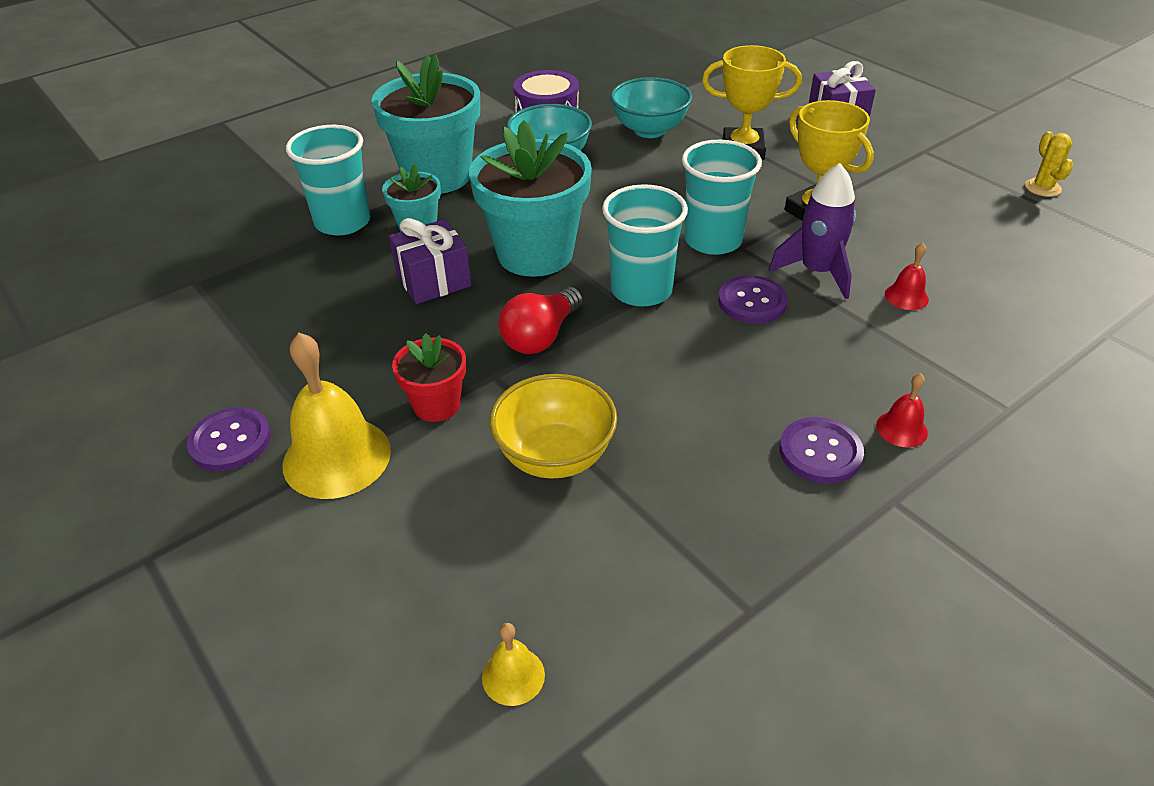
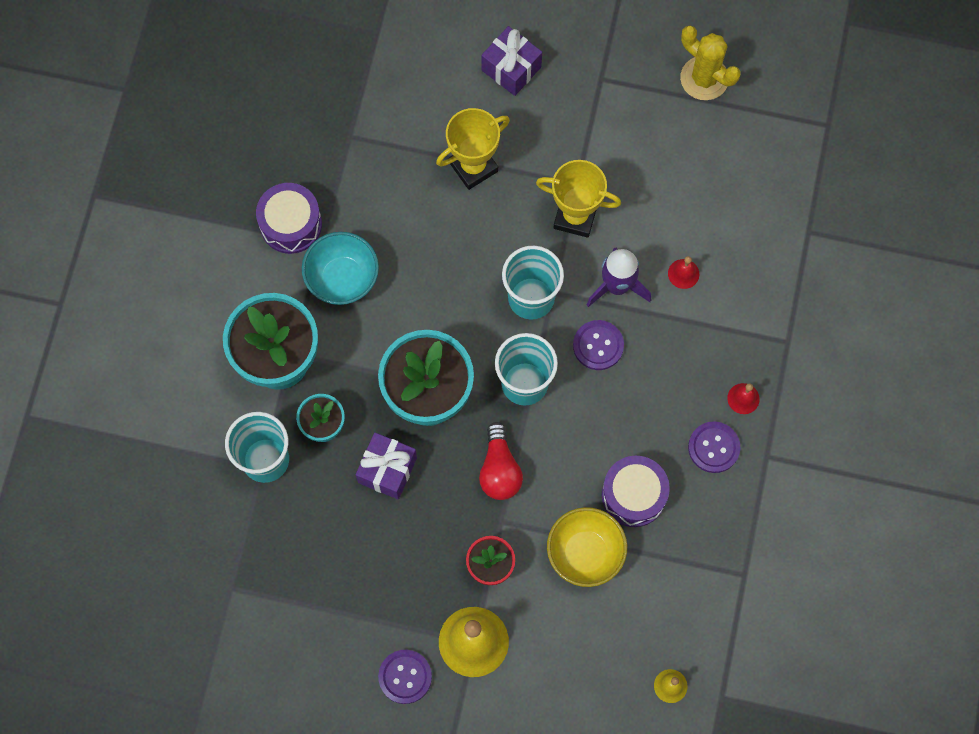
camera: 40 degrees left, 30 degrees up
(649, 130) = (384, 186): turquoise bowl -> none
(671, 438) = (633, 495): none -> purple drum
(1042, 188) = (704, 78): yellow cactus -> yellow cactus, size x1.71

